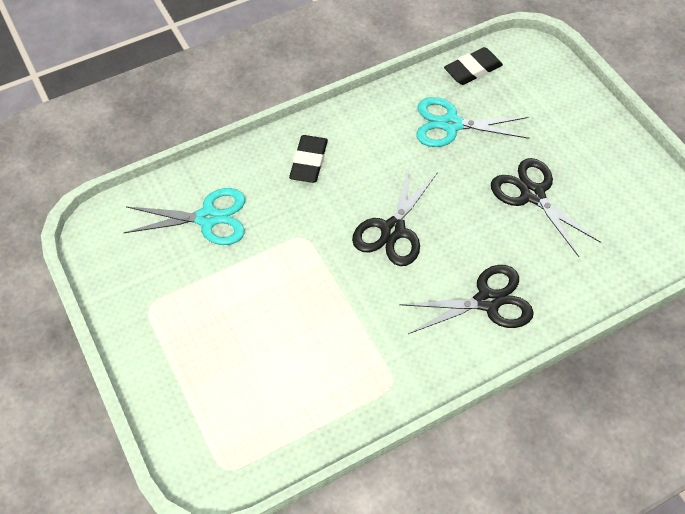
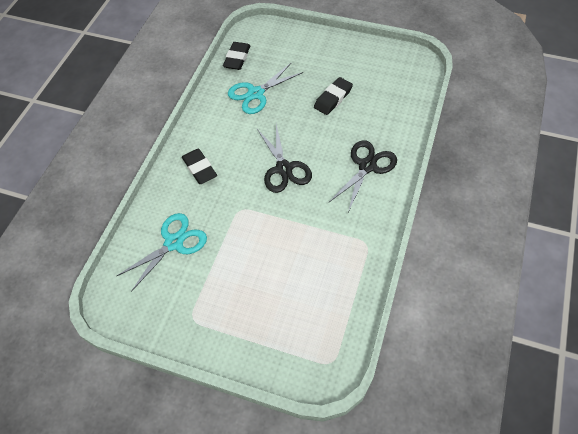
camera: 40 degrees left, 0 degrees up
(532, 194) = (333, 98): black scissors -> black eraser

